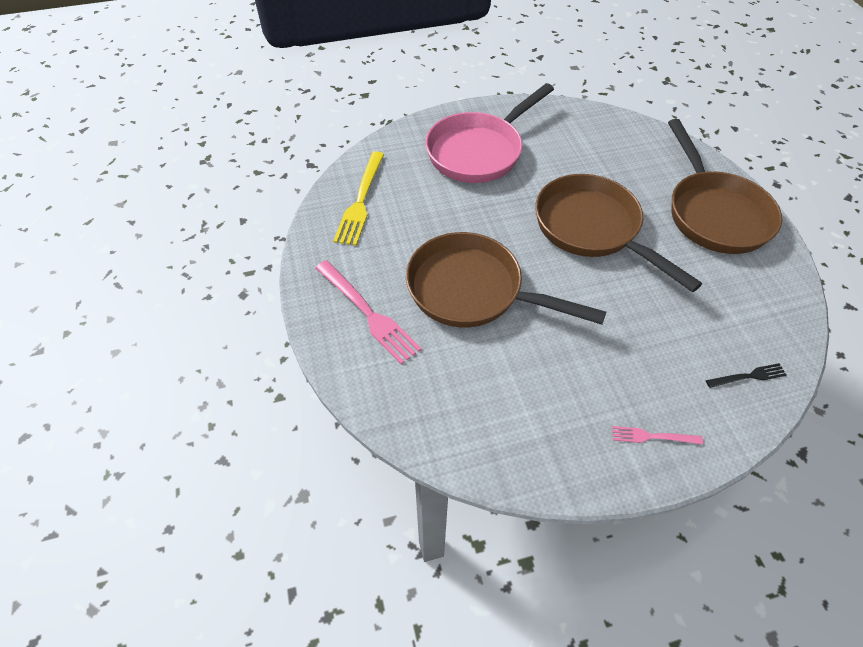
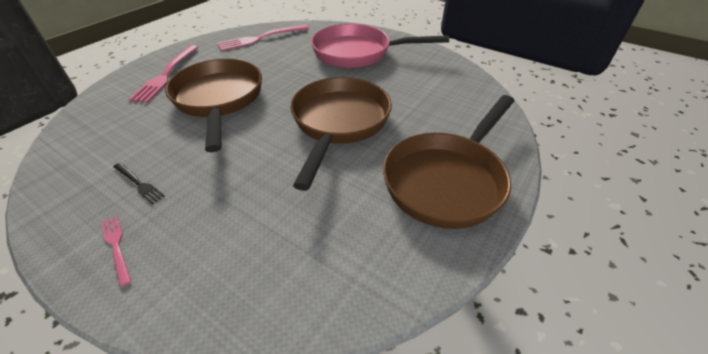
camera: 50 degrees right, 10 degrees down
(361, 201) = (261, 38): yellow fork -> pink fork
(748, 376) = (240, 291): black fork -> black fork (139, 183)

